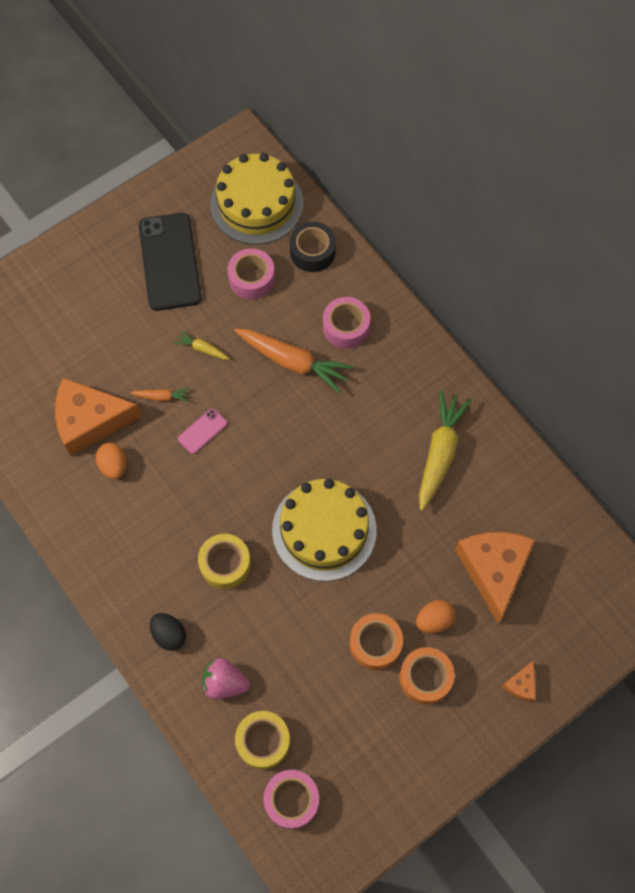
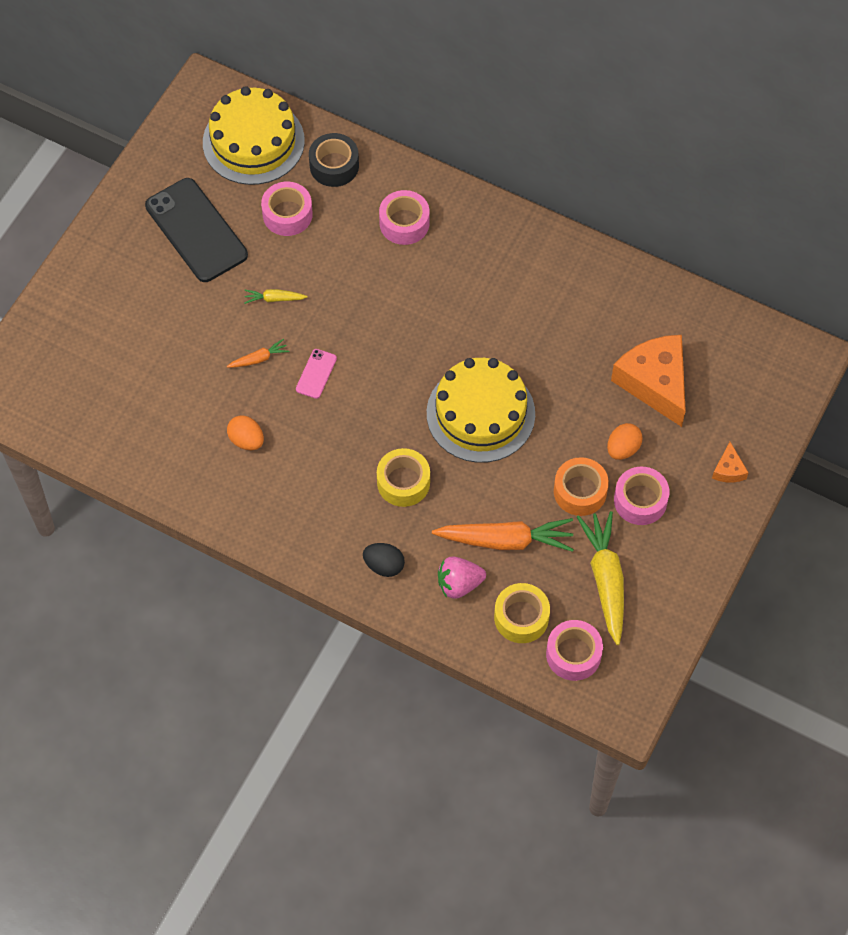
camera: 25 degrees left, 5 degrees down
(90, 421) = (200, 409): orange cheese -> none
(293, 362) = (370, 275): orange carrot -> orange carrot (505, 540)
(425, 677) = (640, 500): orange tape -> pink tape
(440, 453) = (553, 301): yellow carrot -> yellow carrot (606, 580)

